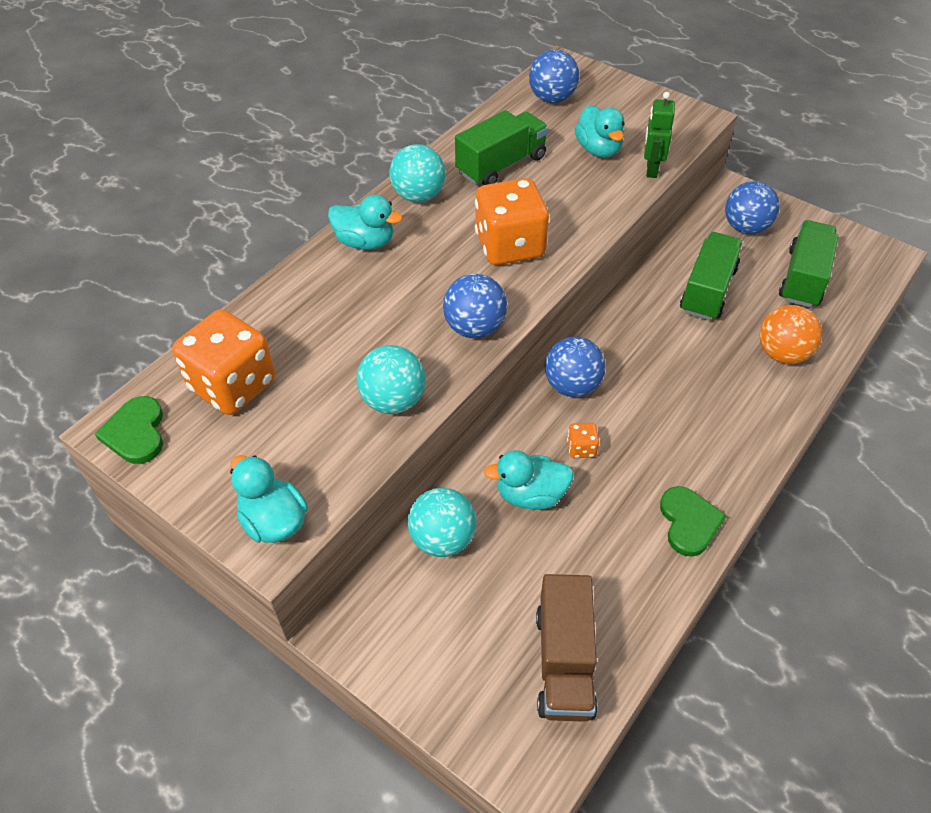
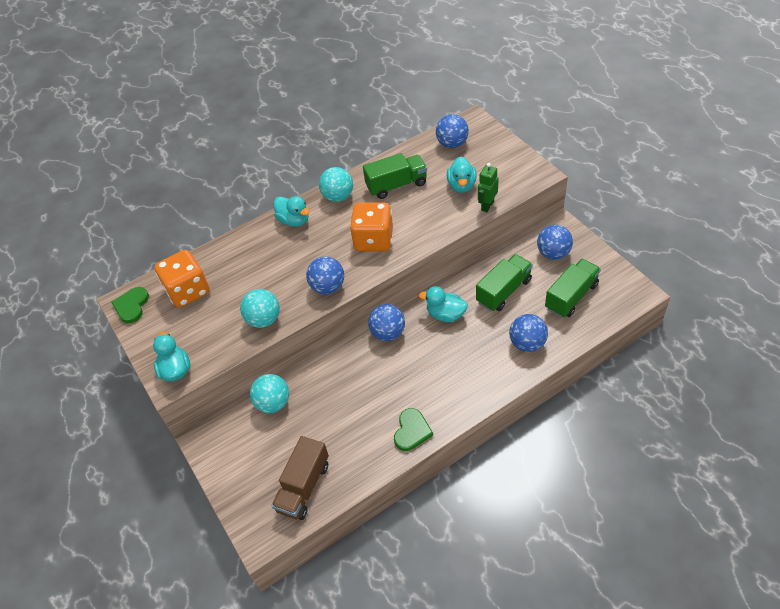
camera: 25 degrees right, 0 degrees up
(530, 495) = (332, 391): turquoise duck -> turquoise duck (445, 314)
(581, 448) = (373, 372): orange dice -> none
(782, 354) = (527, 343): orange ball -> blue ball

